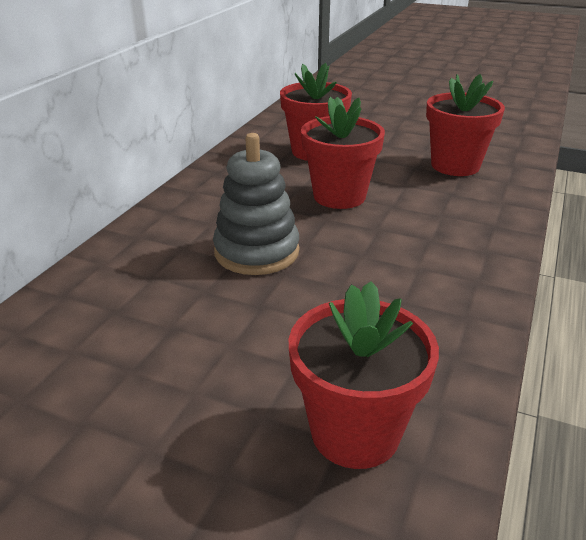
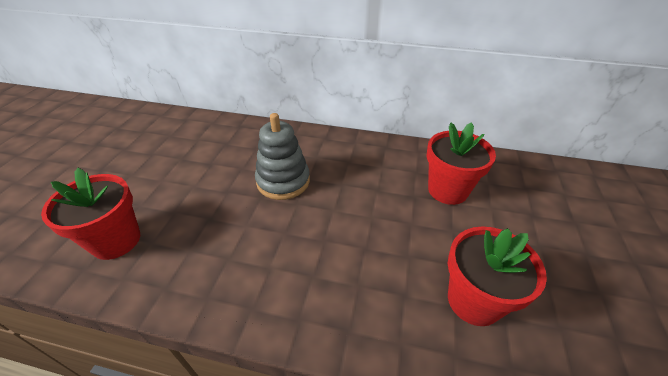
camera: 80 degrees right, 10 degrees up
(339, 196) = (370, 213): red flower pot -> none

